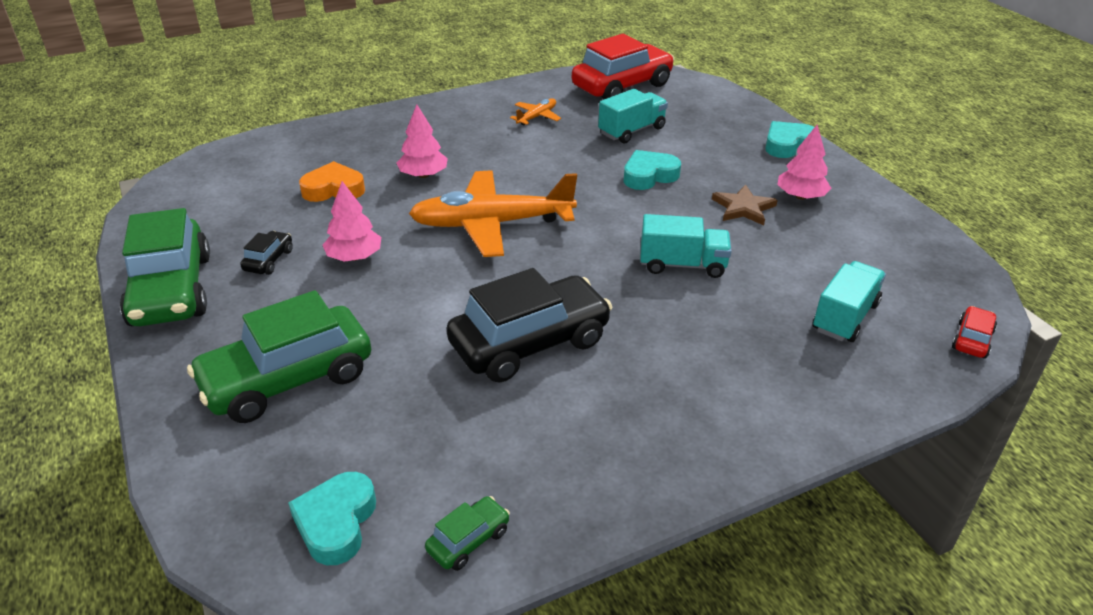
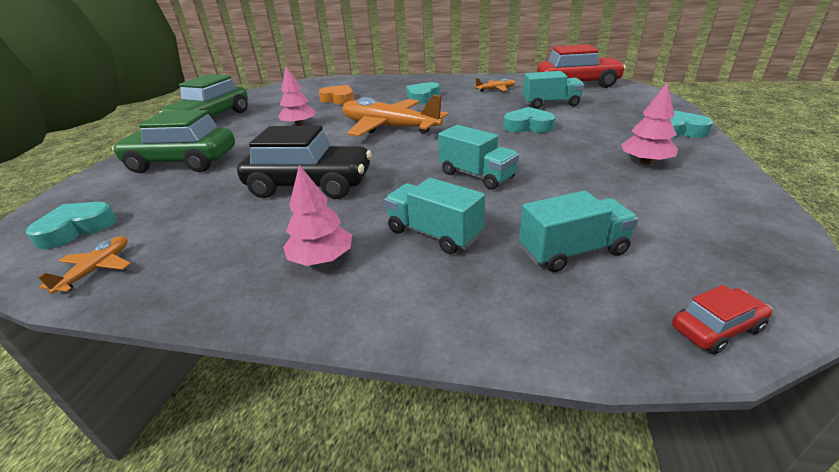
camera: 40 degrees right, 5 degrees down
(268, 260) = (264, 118): black car -> none
(423, 175) = (390, 102): pink tree -> pink tree (322, 259)
(458, 154) = (423, 97): none -> turquoise heart
(468, 540) = (97, 269): green car -> orange plane
(730, 346) = (434, 234): none -> turquoise truck
(743, 208) = (579, 157): brown star -> none

